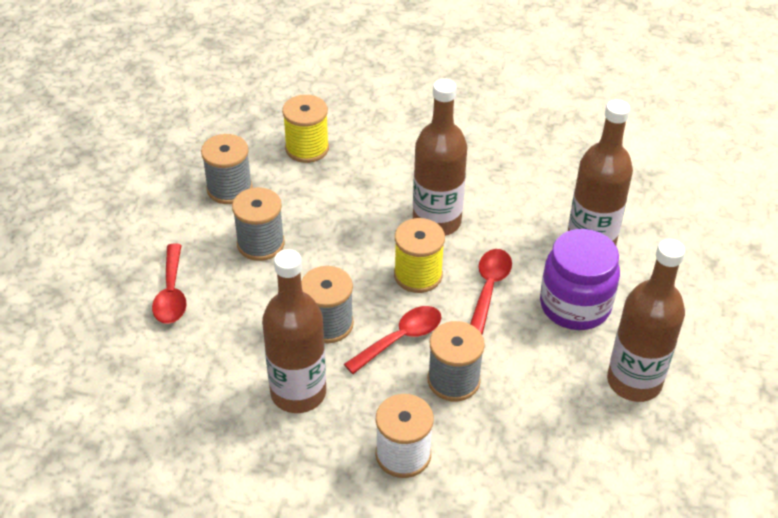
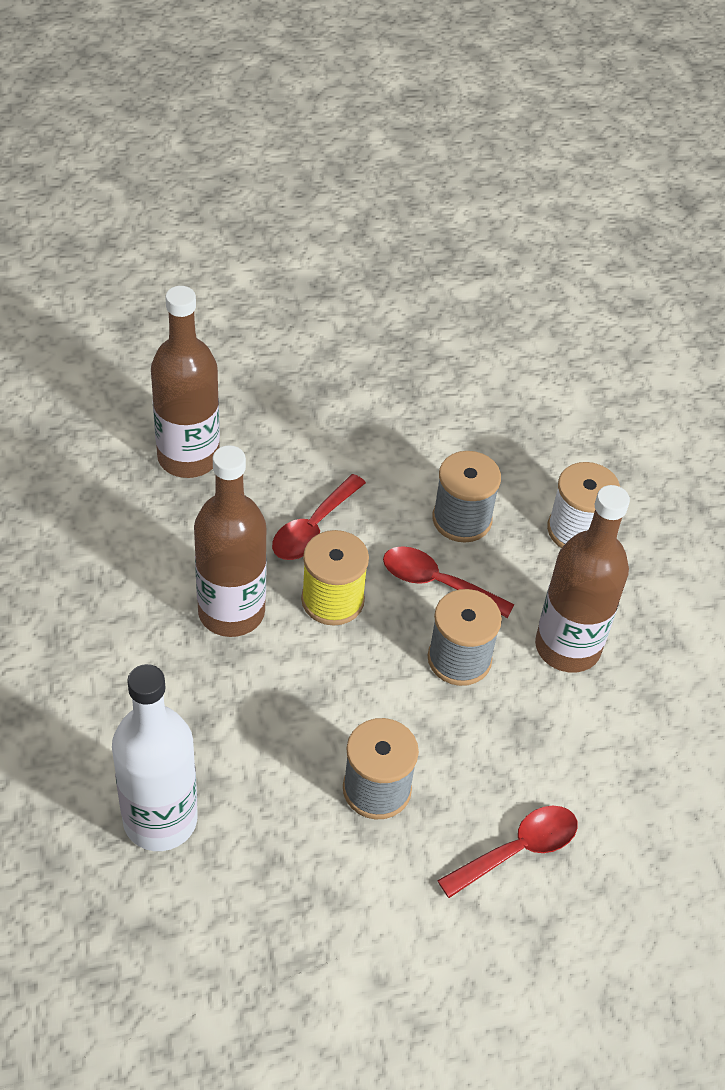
camera: 120 degrees left, 5 degrees up
(229, 189) = (295, 881): grey spool -> none
(307, 148) = (160, 820): yellow spool -> white bottle
(489, 288) = (313, 528): red spoon -> red spoon turned 45 degrees counterclockwise
(575, 305) = (296, 448): purple jar -> none
(634, 381) = (371, 382): brown bottle -> none

